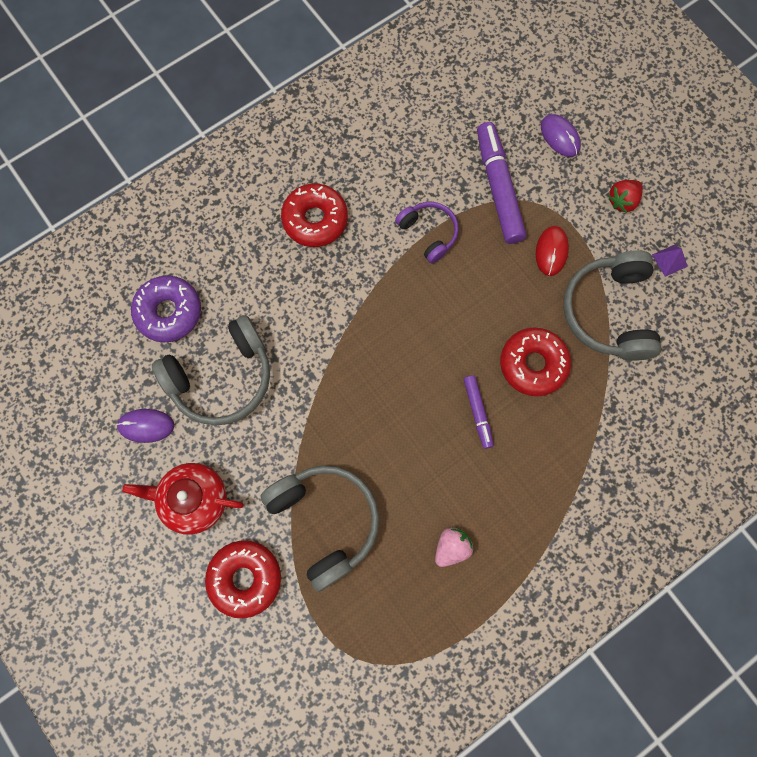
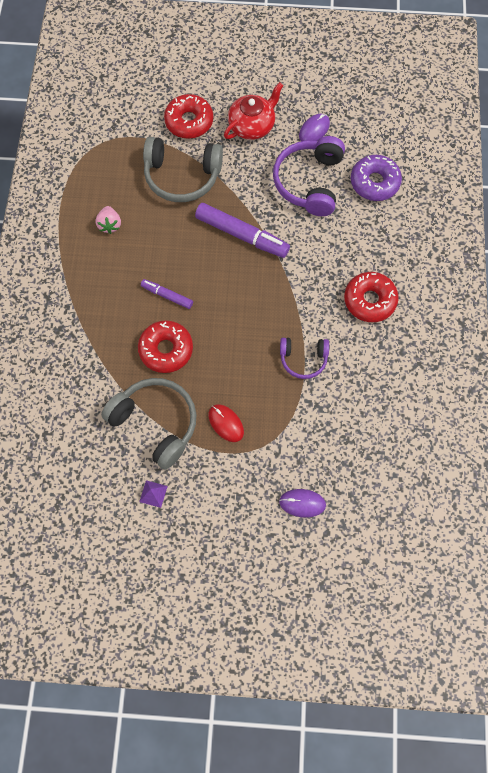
camera: 130 degrees right, 5 degrees down
(222, 378) = (309, 182): grey headphones -> purple headphones
(498, 188) = (298, 428): purple marker -> purple marker (242, 235)
(622, 201) = (220, 502): red strawberry -> none

